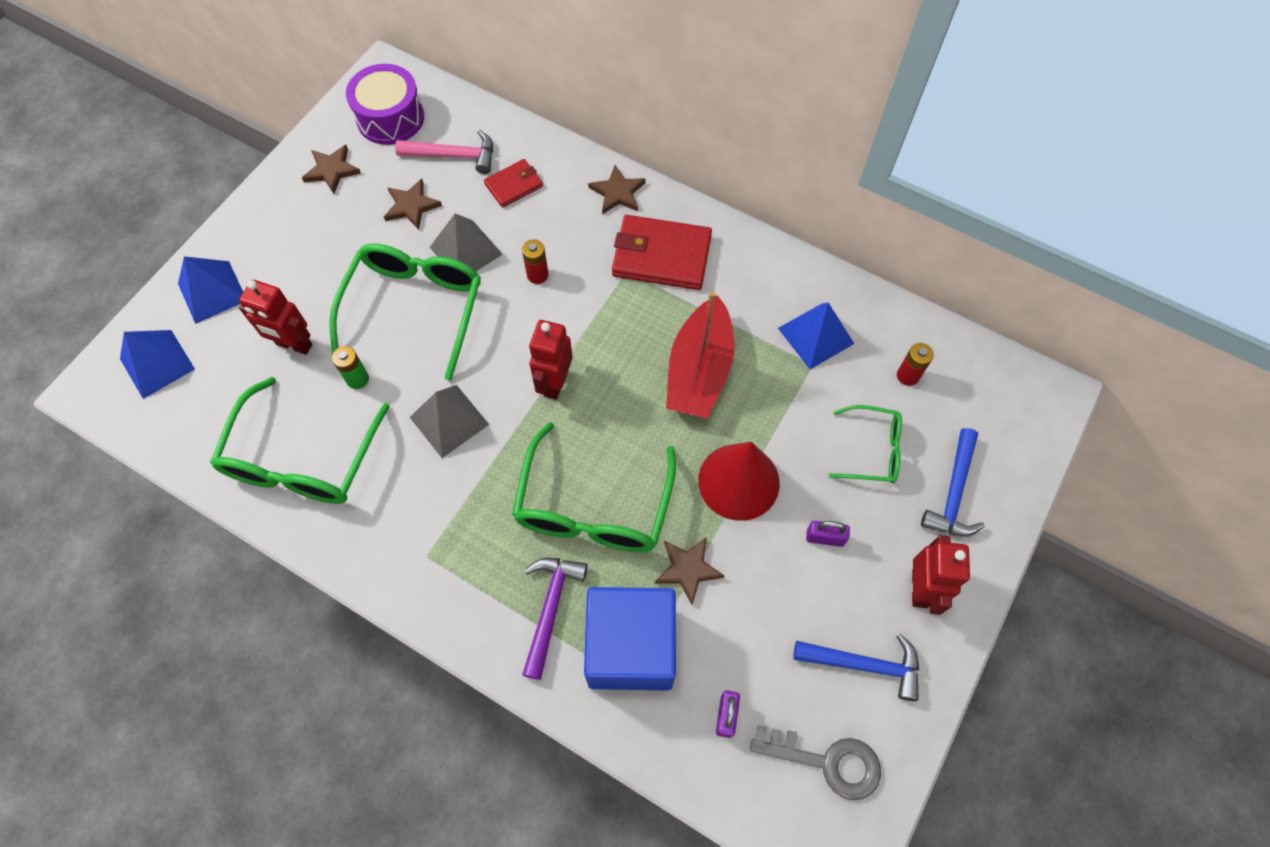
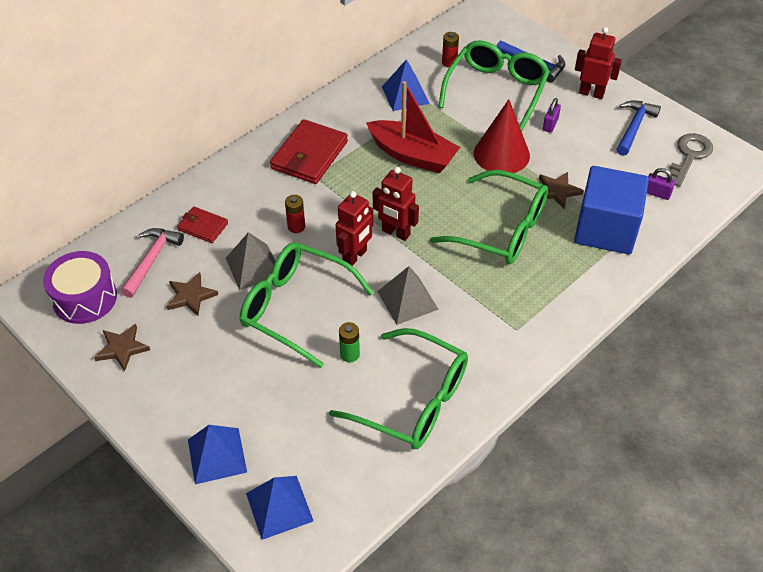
camera: 75 degrees left, 15 degrees down
(294, 345) = (299, 396): red robot -> red robot (355, 256)
(514, 185) = (202, 226): red wallet -> red wallet turned 45 degrees counterclockwise
(550, 609) = (571, 265): purple hammer -> none
(617, 192) = (241, 167): brown star -> none
(872, 450) = (496, 90): green glasses -> green glasses, size x1.81

